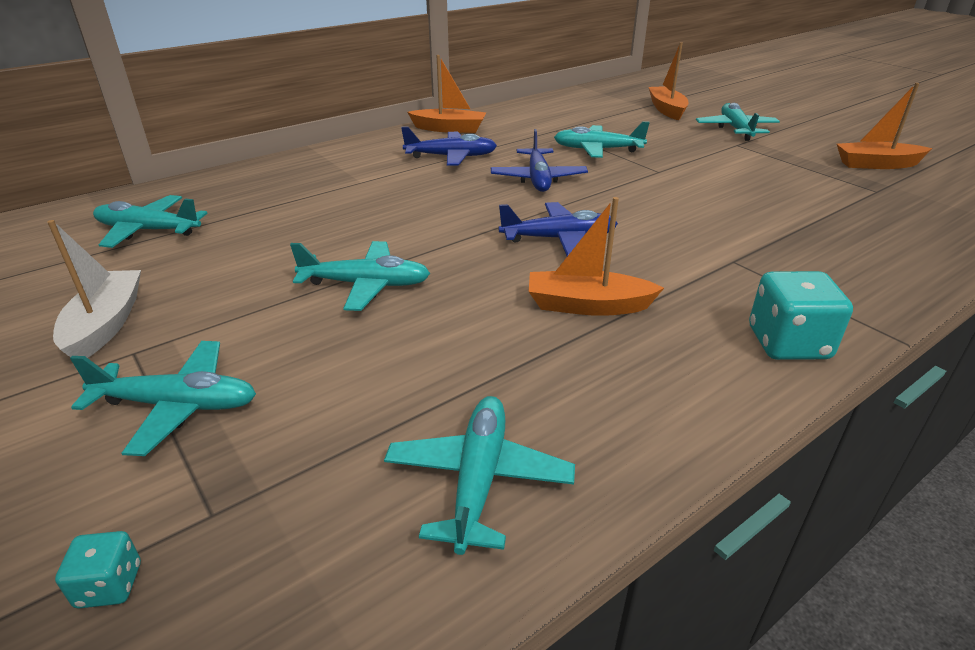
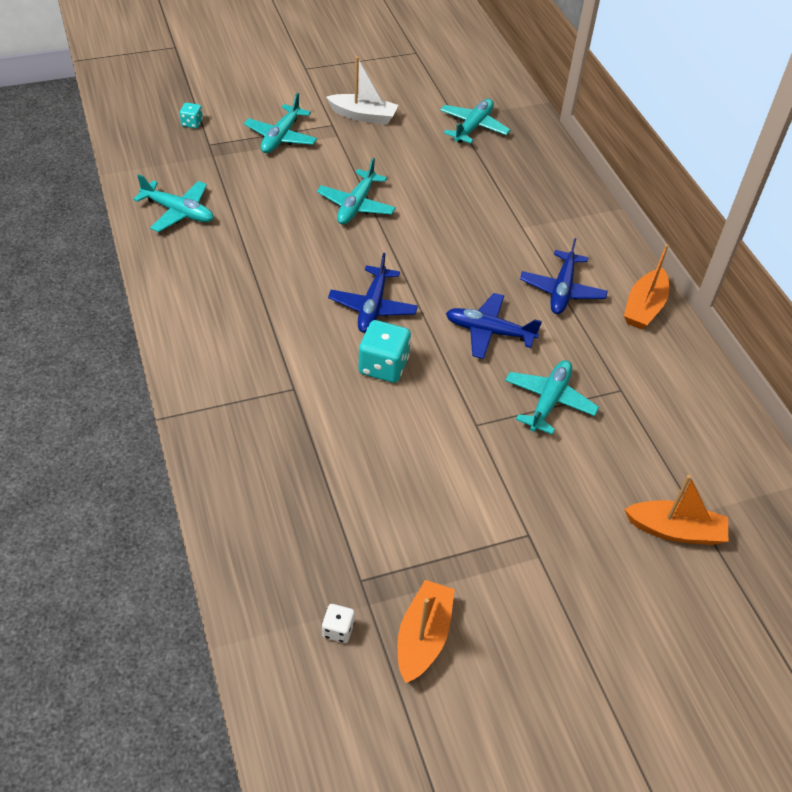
camera: 105 degrees right, 15 degrees up
(587, 305) = (281, 290): orange boat -> none
(736, 129) = (580, 565): turquoise plane -> none
(788, 343) = (193, 361): turquoise dice -> turquoise dice (383, 366)
(930, 192) = (338, 629): none -> white dice

